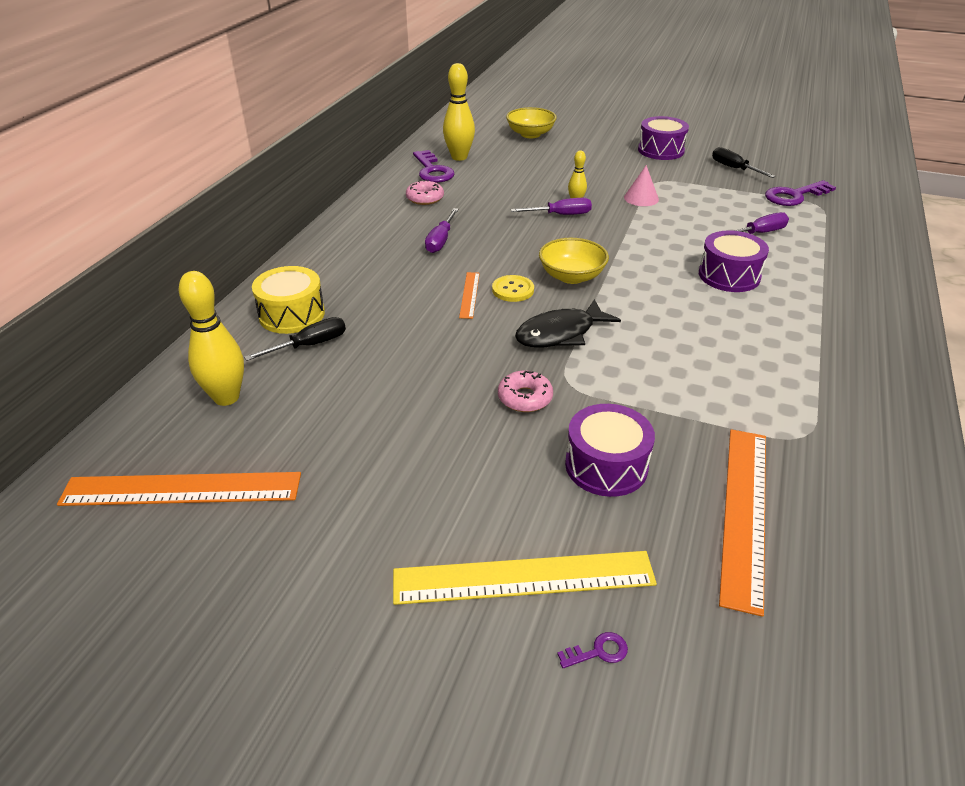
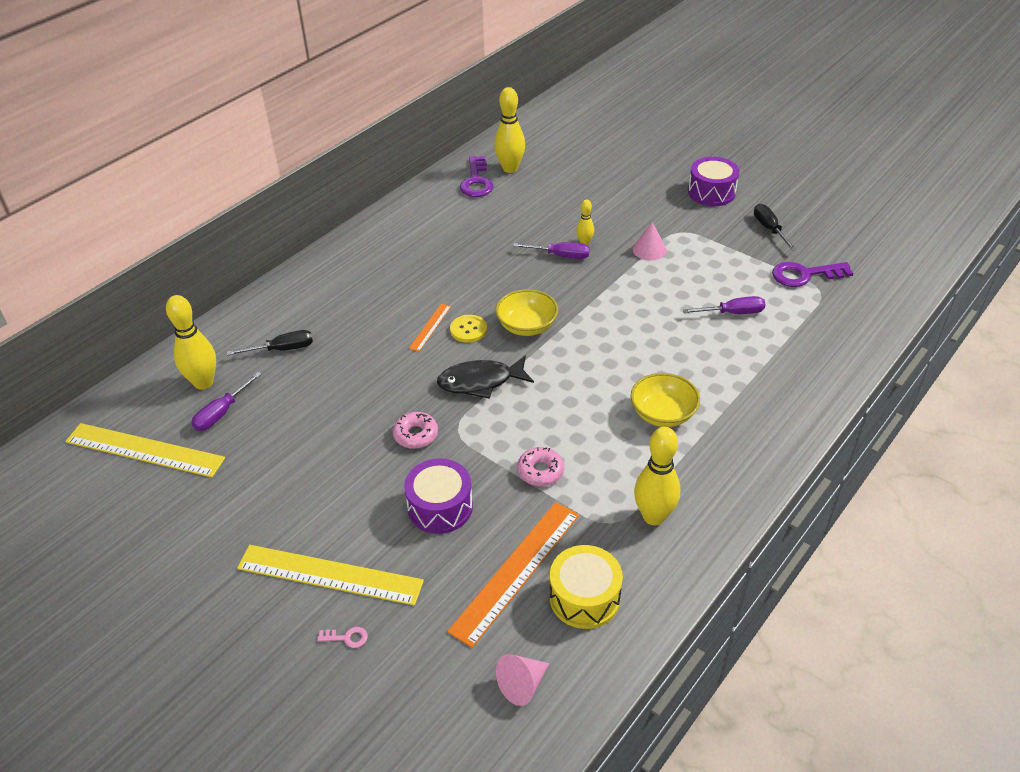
camera: 20 degrees right, 5 degrees up
(182, 489) = (145, 450): orange ruler -> yellow ruler
(292, 314) = (283, 317): yellow drum -> yellow drum (584, 597)
(425, 198) = (451, 213): pink donut -> pink donut (540, 471)
(440, 241) = (438, 265): purple screwdriver -> purple screwdriver (222, 413)
(530, 134) = (595, 150): yellow bowl -> yellow bowl (663, 414)
(598, 652) = (347, 638): purple key -> pink key
(729, 275) = (667, 354): purple drum -> none
(841, 420) = (653, 516): none -> yellow bowling pin
(856, 644) = (522, 685): none -> pink cone

